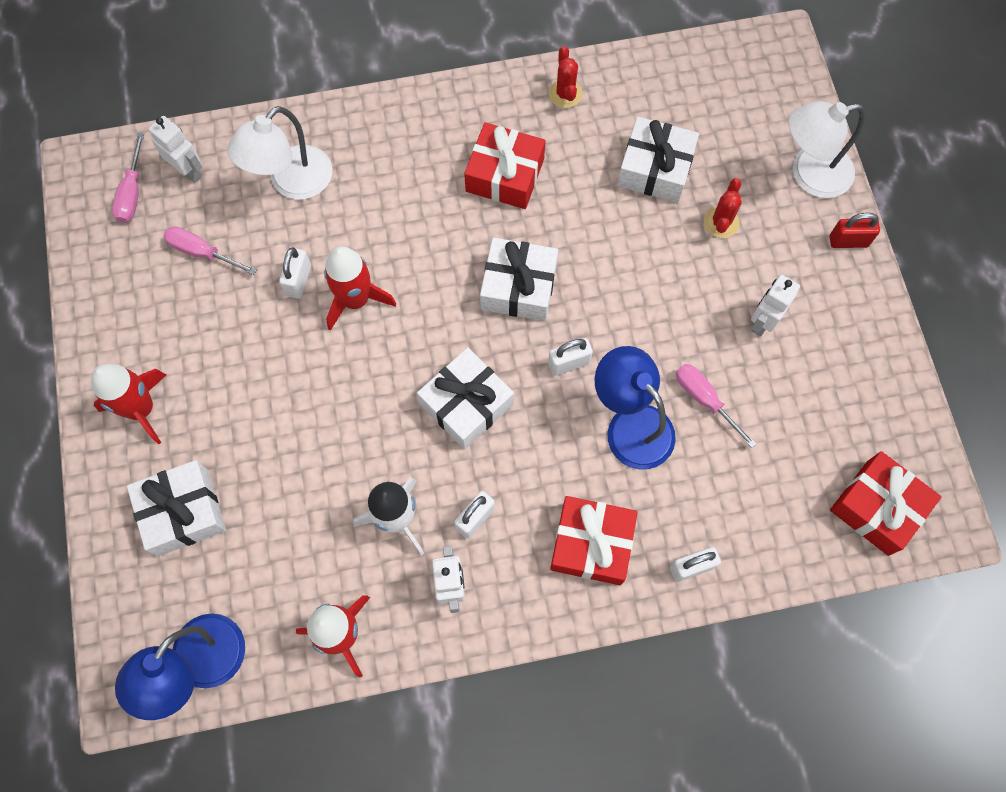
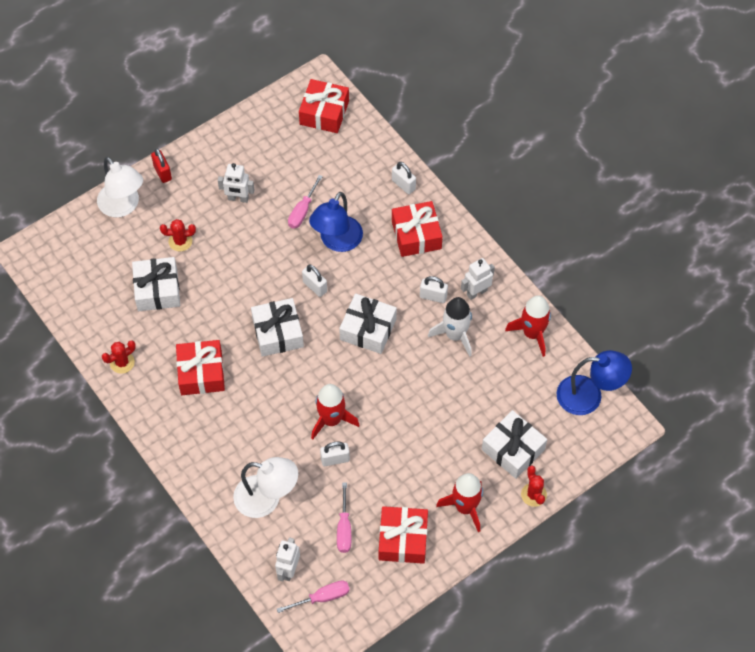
camera: 115 degrees left, 10 degrees down
(104, 506) = (533, 494): none -> red cactus
(146, 313) = (403, 539): none -> red gift

